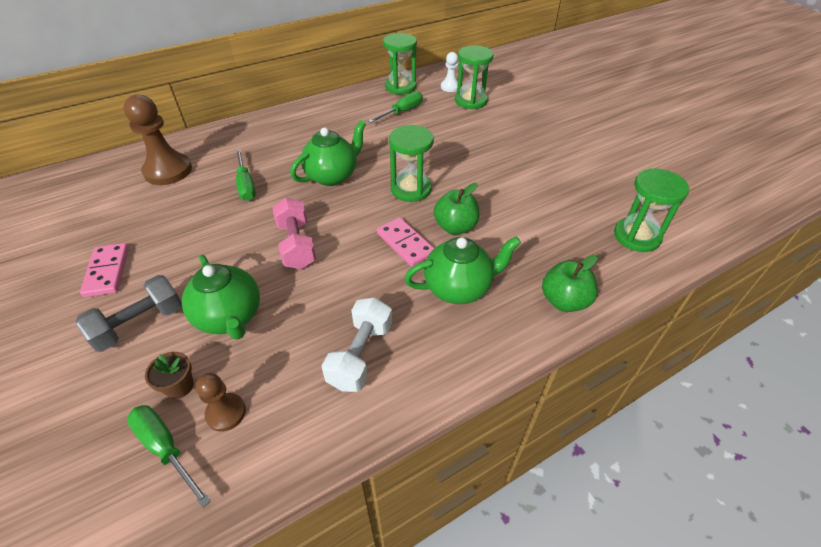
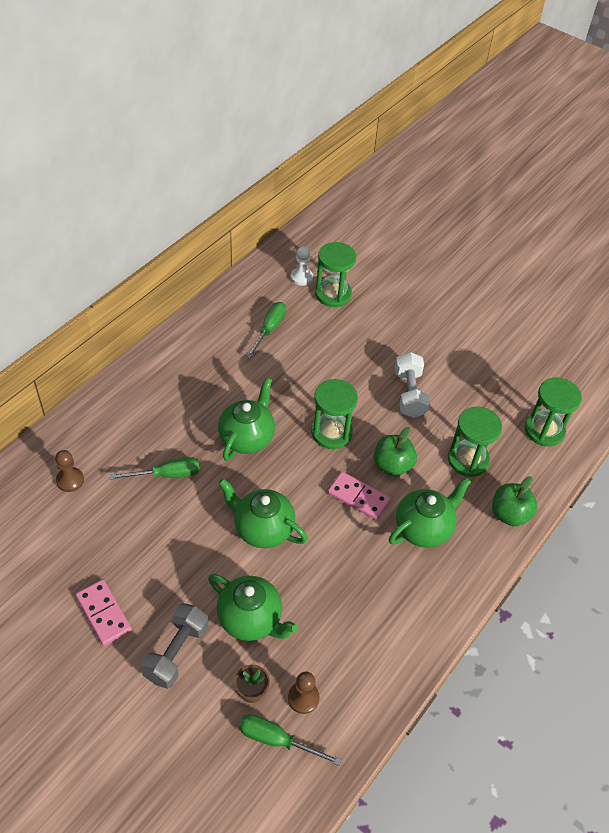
camera: 25 degrees left, 5 degrees up
(168, 171) = (70, 480): brown pawn -> brown pawn, size x0.54
(246, 185) = (167, 474): green screwdriver -> green screwdriver turned 60 degrees counterclockwise
(297, 245) = (262, 529): pink dumbbell -> green teapot
(361, 355) = (377, 615): white dumbbell -> white dumbbell (409, 394)
(400, 87) = (248, 290): green hourglass -> green hourglass (468, 459)

